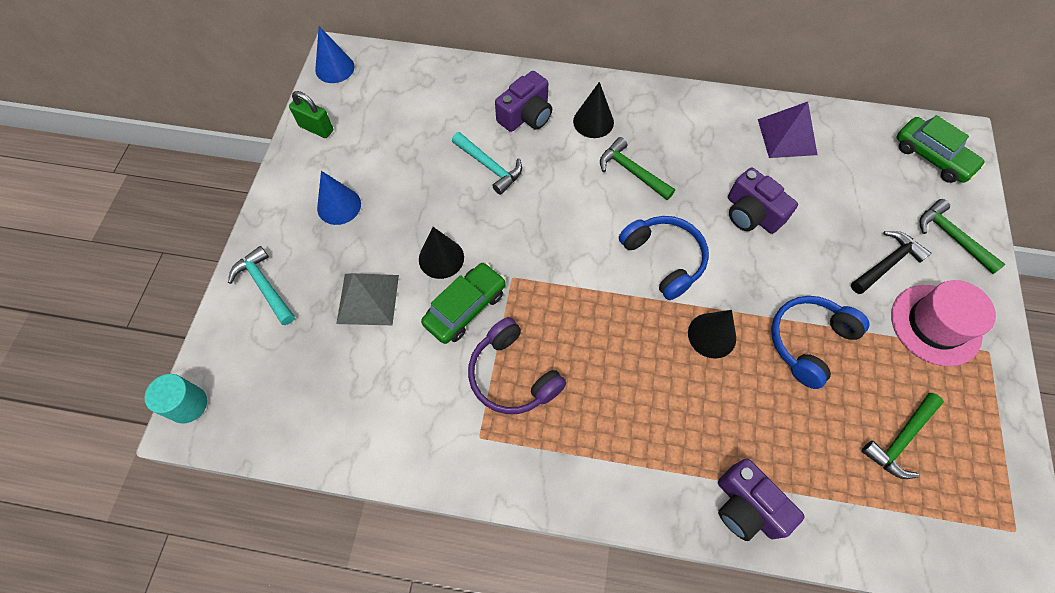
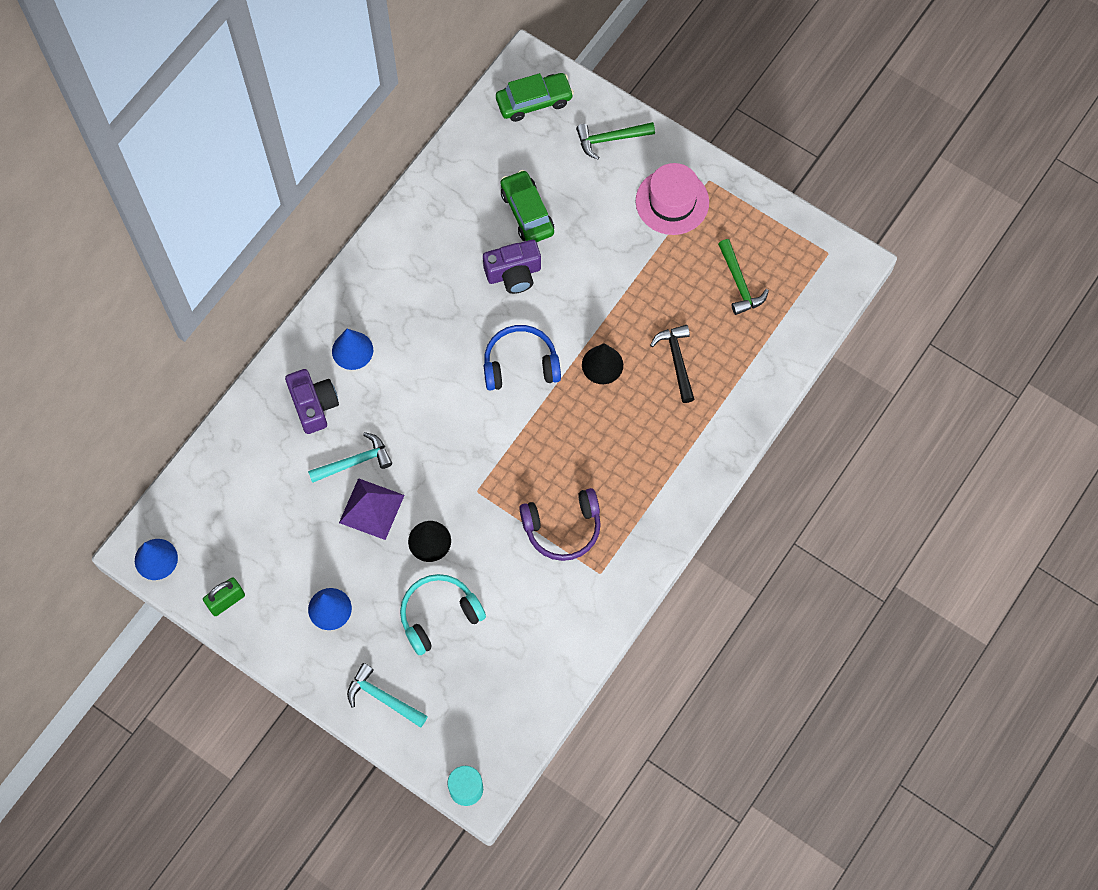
camera: 65 degrees left, 5 degrees up
(264, 286) = (382, 698): turquoise hammer -> turquoise hammer turned 45 degrees clockwise
(368, 299) = (439, 615): grey pyramid -> turquoise headphones
(465, 307) = (486, 540): green car -> green car (527, 212)
(593, 121) = (352, 350): black cone -> blue cone
(631, 171) = (423, 345): green hammer -> none
(746, 506) = (735, 412): purple camera -> none
(787, 136) = (454, 200): purple pyramid -> purple pyramid (371, 508)
(808, 342) = (641, 298): blue headphones -> none
(887, 263) = (608, 201): black hammer -> black hammer (676, 360)

